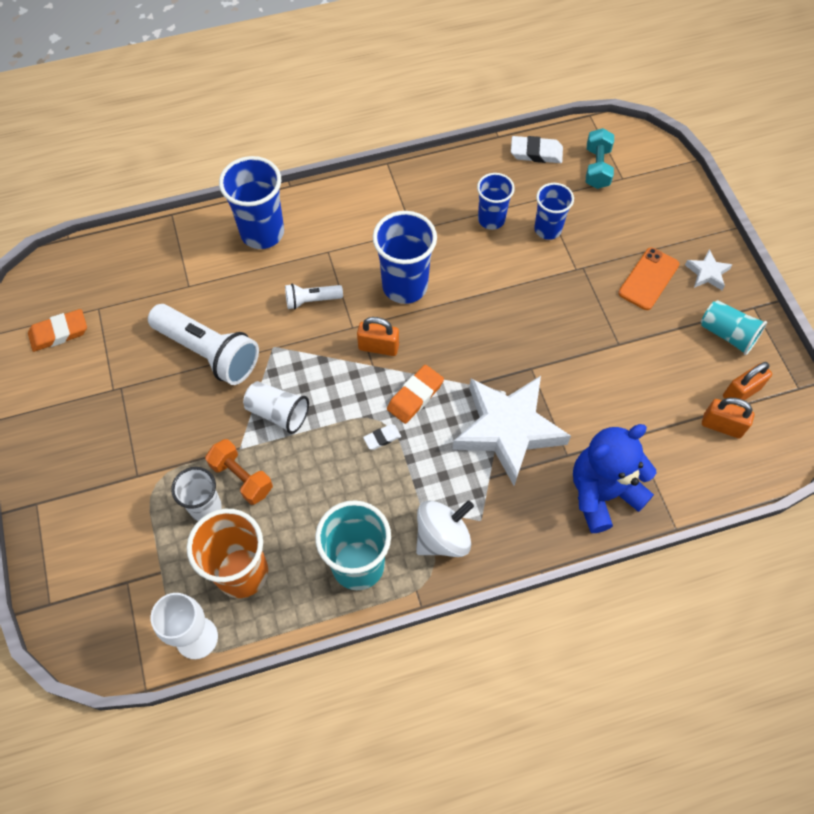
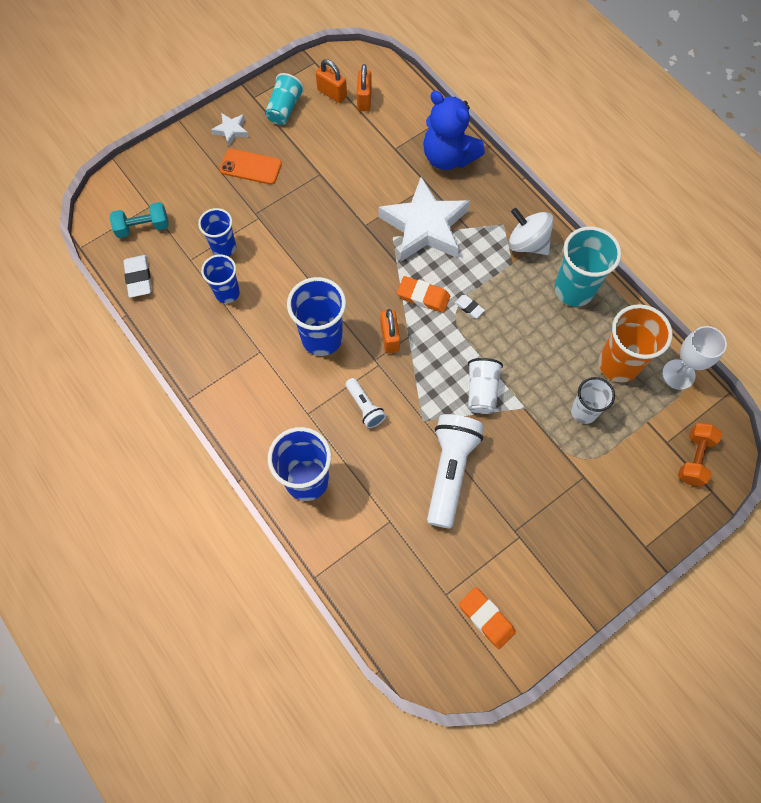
camera: 110 degrees left, 5 degrees up
(241, 477) = (547, 395): orange dumbbell -> orange dumbbell (694, 458)

